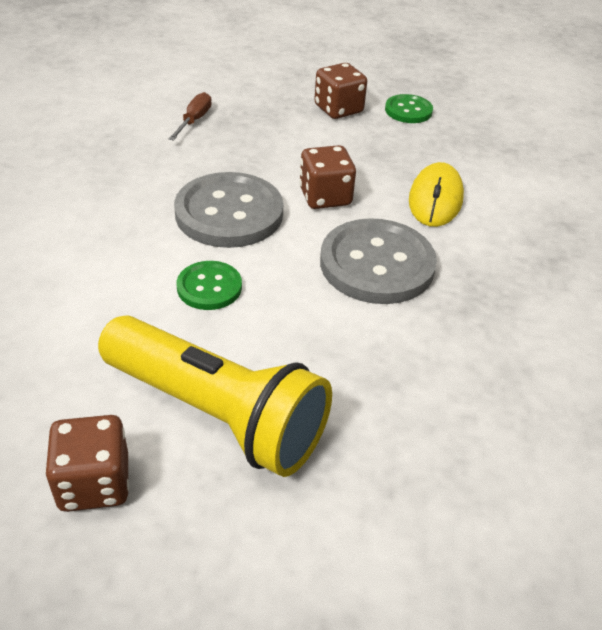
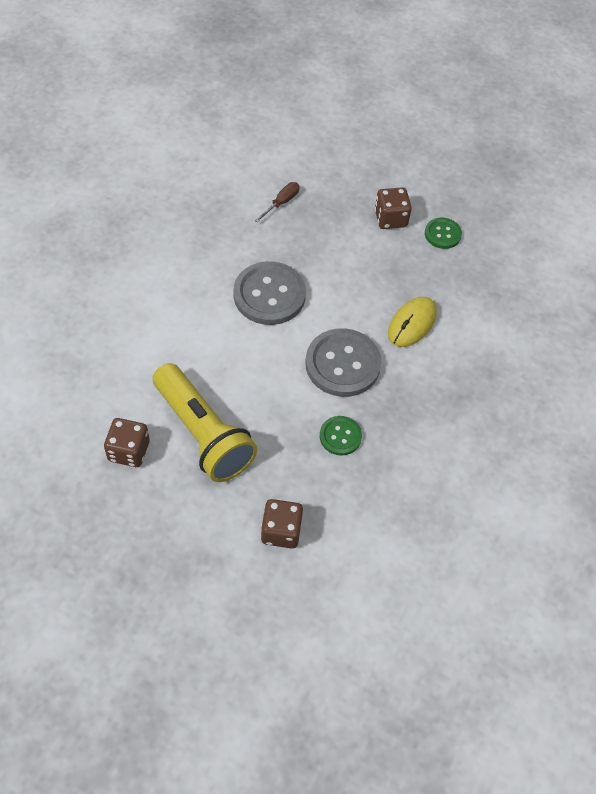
camera: 20 degrees right, 15 degrees up
(209, 287) = (233, 349): green button -> green button (340, 436)
(325, 197) = (338, 299): brown dice -> brown dice (281, 531)

